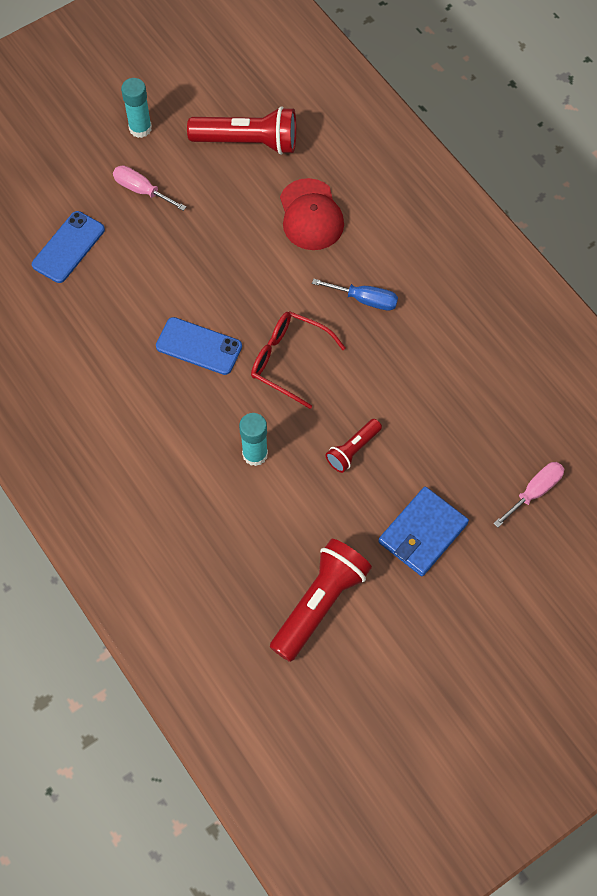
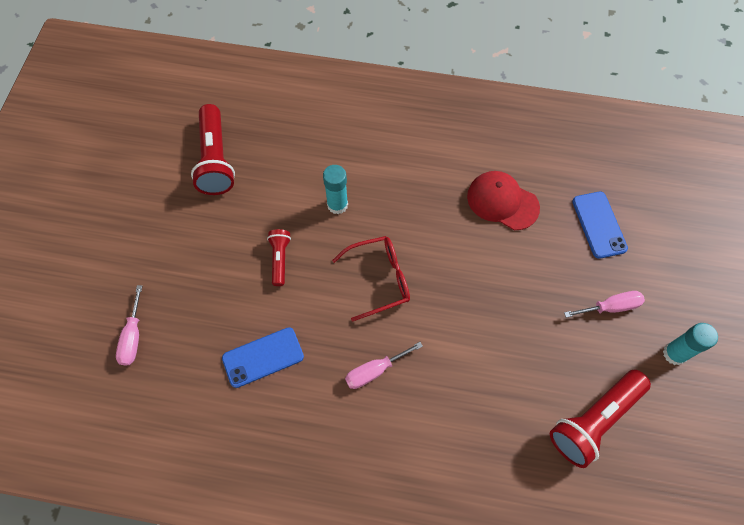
camera: 135 degrees right, 0 degrees up
(199, 346) = (444, 237): blue phone -> blue phone (263, 357)
(311, 215) = (482, 402): red cap -> red cap (502, 202)
(365, 300) = (374, 371): blue screwdriver -> pink screwdriver
(422, 533) = (188, 247): blue wallet -> none

